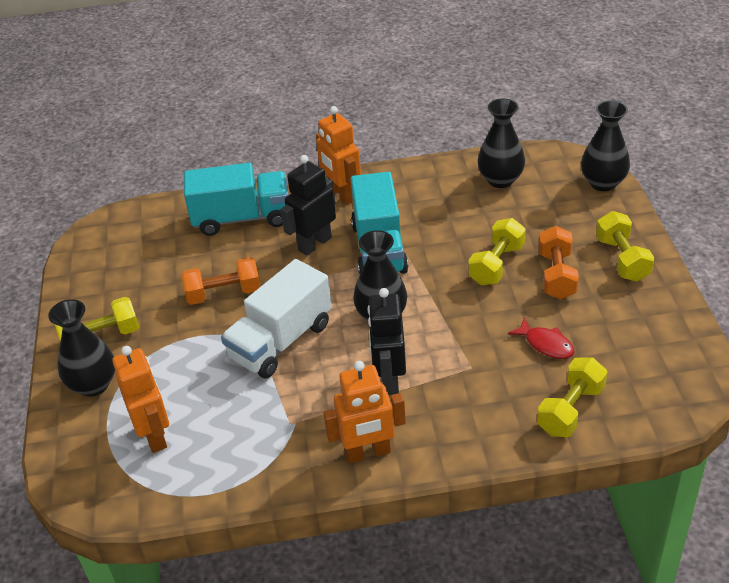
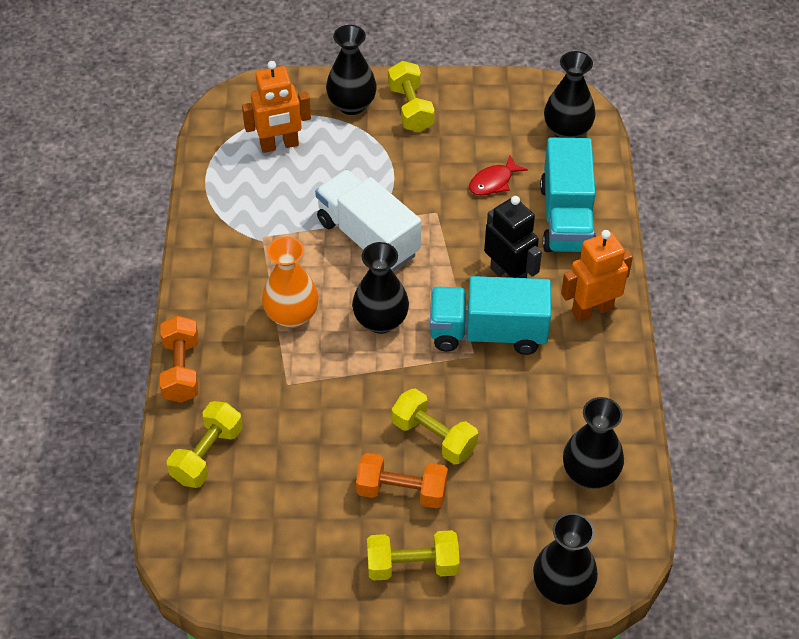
camera: 95 degrees right, 10 degrees up
(135, 228) = (567, 131): none -> black vase
(224, 293) = (448, 197): orange dumbbell -> orange dumbbell (181, 370)
(368, 453) = (210, 288): orange robot -> none
(389, 380) = (292, 315): black robot -> orange vase
(546, 344) = (299, 455): red fish -> red fish (493, 182)
(570, 410) = (207, 455): yellow dumbbell -> yellow dumbbell turned 75 degrees clockwise

